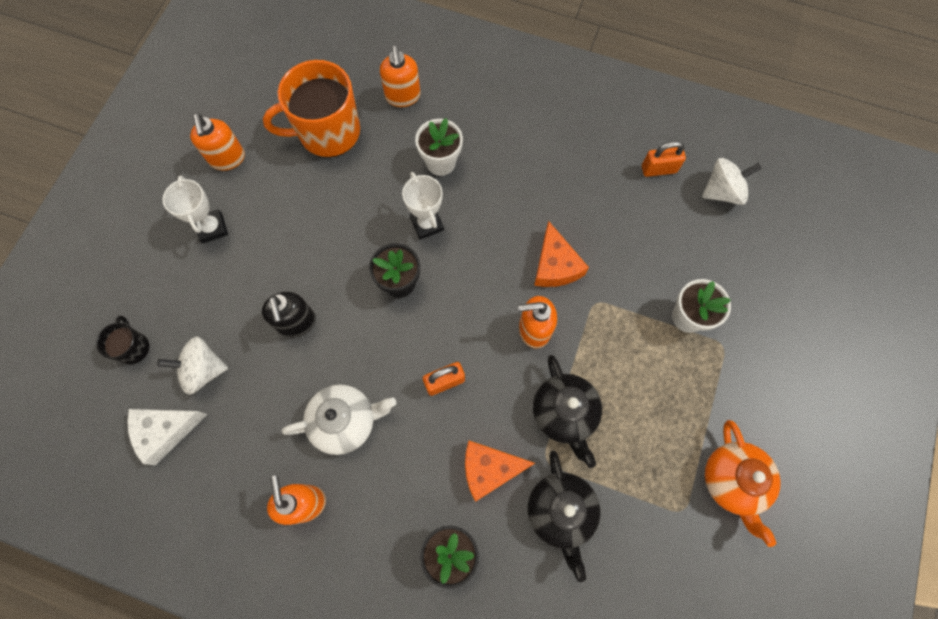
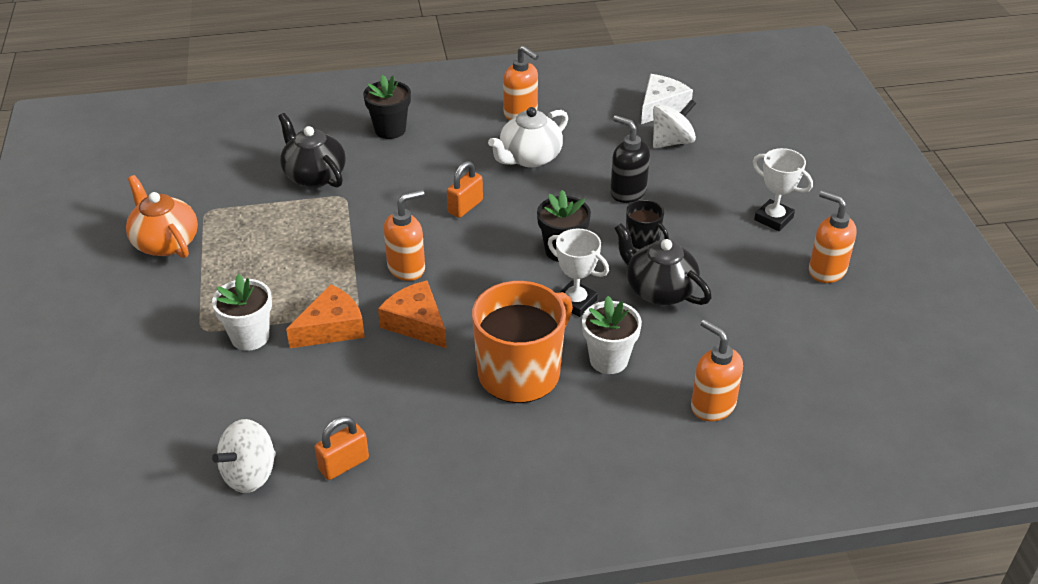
camera: 150 degrees right, 30 degrees down
(133, 347) = (740, 133): black mug -> black mug (643, 240)
(328, 132) = (756, 335): orange mug -> orange mug (521, 372)
(489, 469) = (389, 175): orange cheese -> orange cheese (332, 328)
(564, 413) = (343, 227): black teapot -> black teapot (659, 290)

